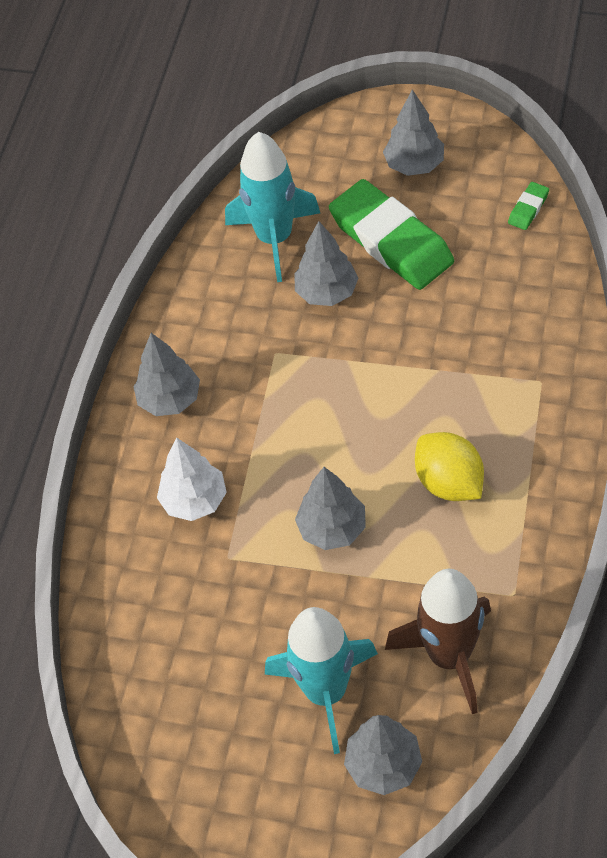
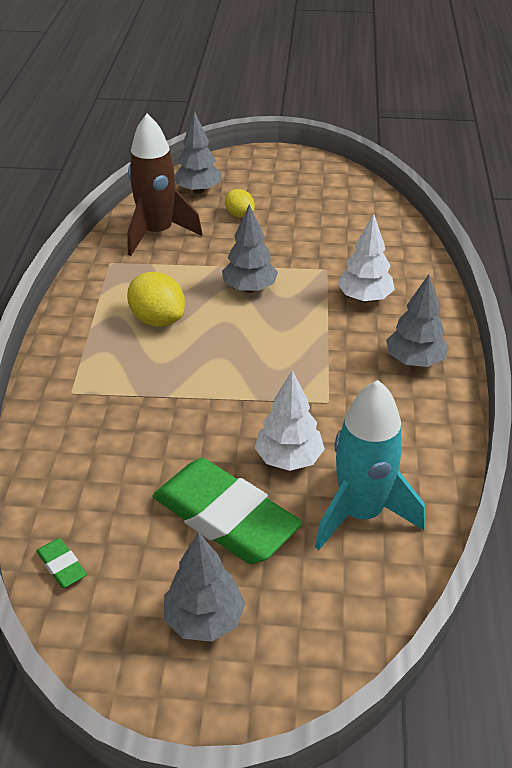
camera: 165 degrees right, 15 degrees down
(326, 691) = (239, 215): turquoise rocket -> yellow lemon
(327, 292) = (288, 459): grey tree -> white tree
(528, 208) = (62, 566): green eraser -> green eraser turned 60 degrees counterclockwise

